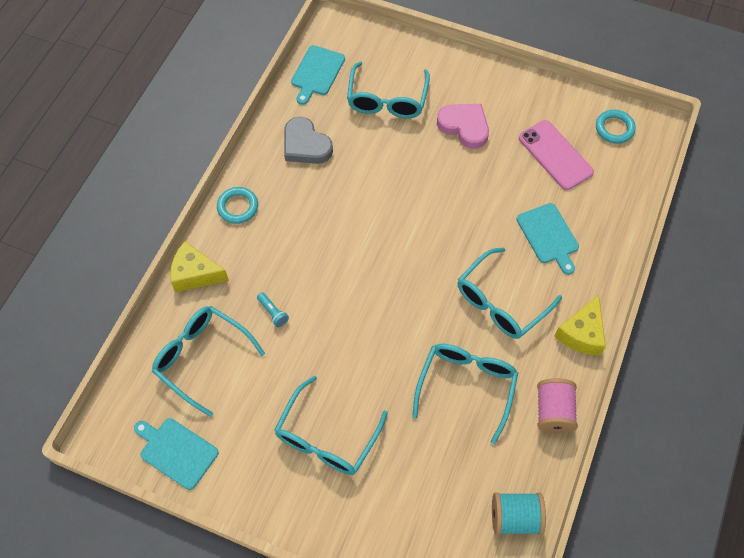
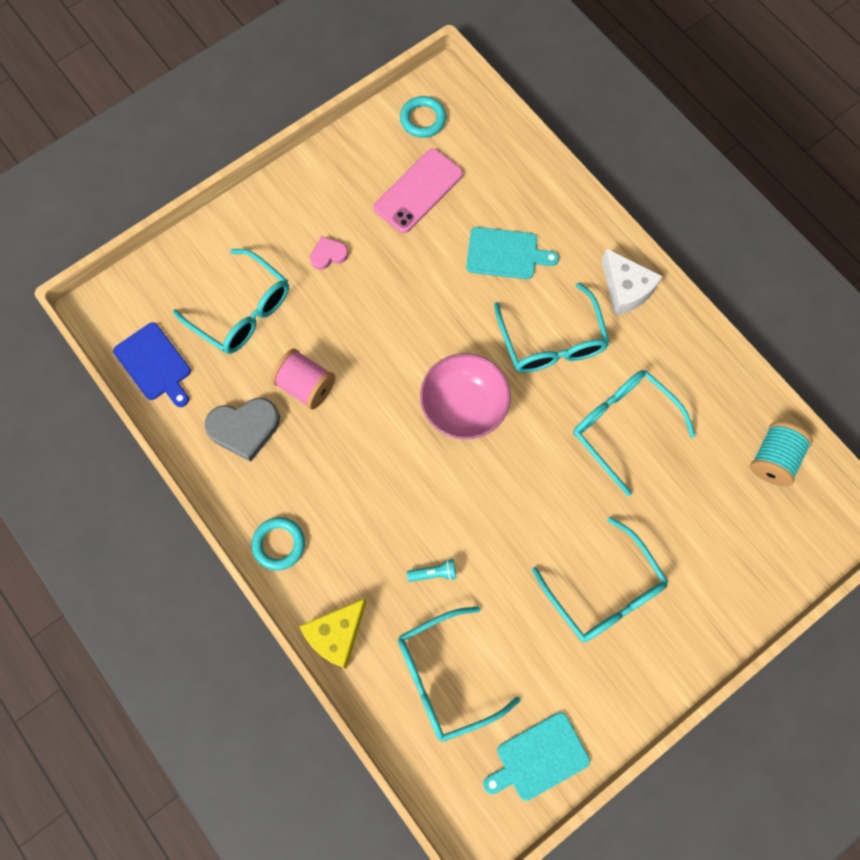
camera: 60 degrees left, 10 degrees up
(317, 73) = (154, 364): turquoise cutting board -> blue cutting board
(409, 269) = (464, 406): none -> pink bowl
(464, 126) = (328, 255): pink heart -> pink heart, size x0.56
(553, 411) = (689, 363): pink spool -> pink spool (306, 386)
(555, 155) = (418, 191): pink phone -> pink phone turned 45 degrees counterclockwise
(581, 333) = (625, 289): yellow cheese -> white cheese

